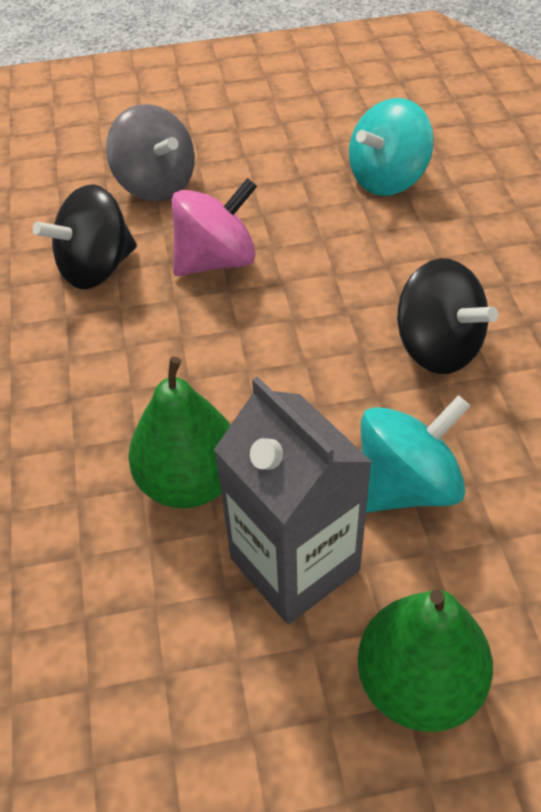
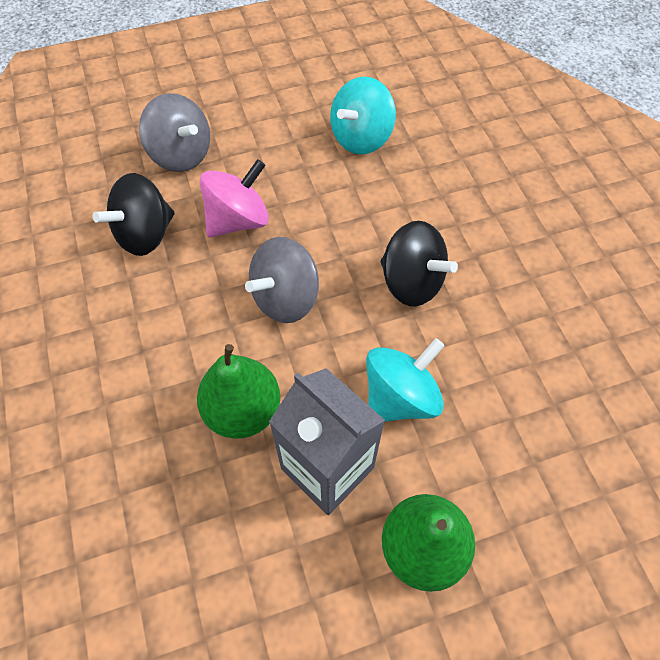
camera: 10 degrees left, 10 degrees up
(265, 353) = (285, 298): none -> grey spinning top

